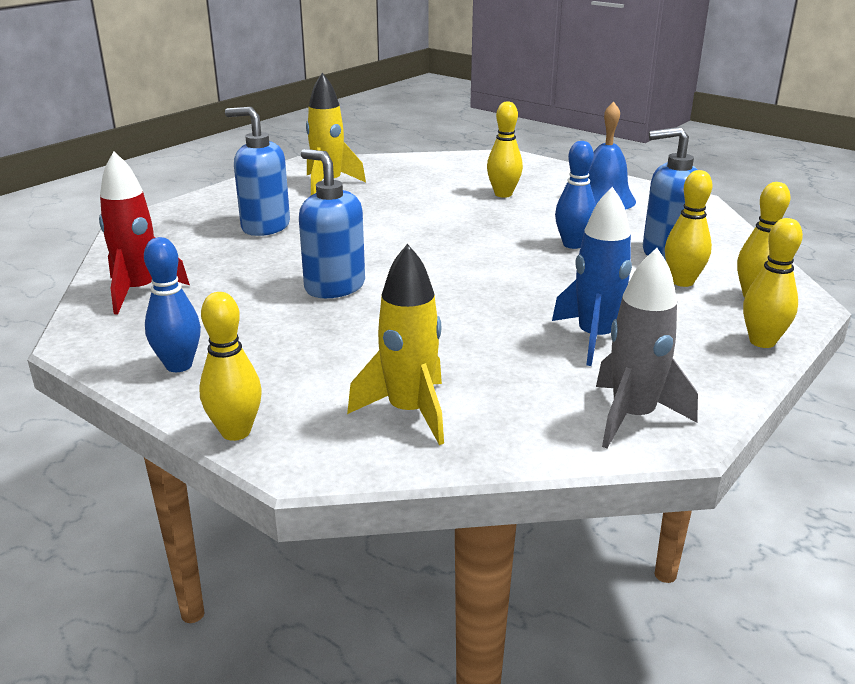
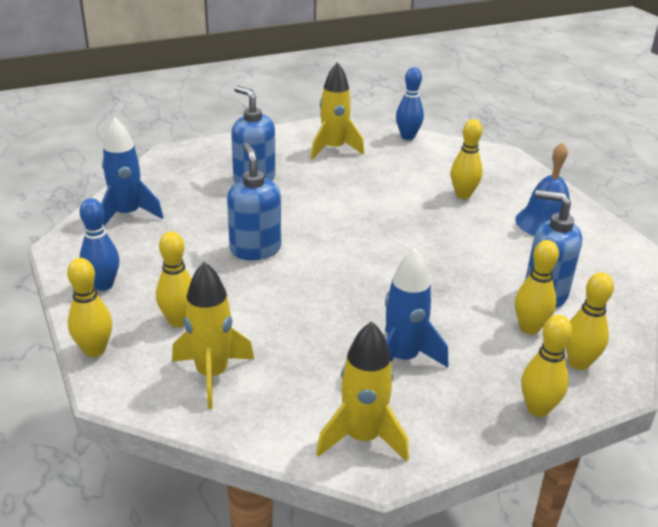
camera: 25 degrees right, 5 degrees up
(139, 291) = (127, 215): red rocket -> blue rocket
(314, 374) = (179, 321): none -> yellow bowling pin
(573, 244) = (472, 262): blue bowling pin -> blue bowling pin (407, 136)
(632, 417) = (362, 438): grey rocket -> yellow rocket

